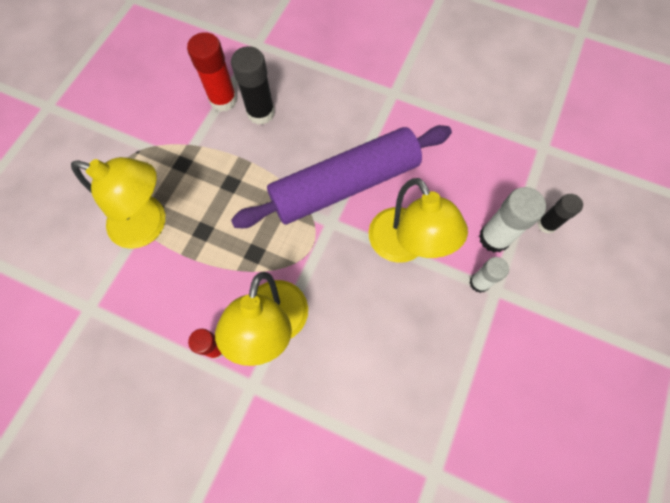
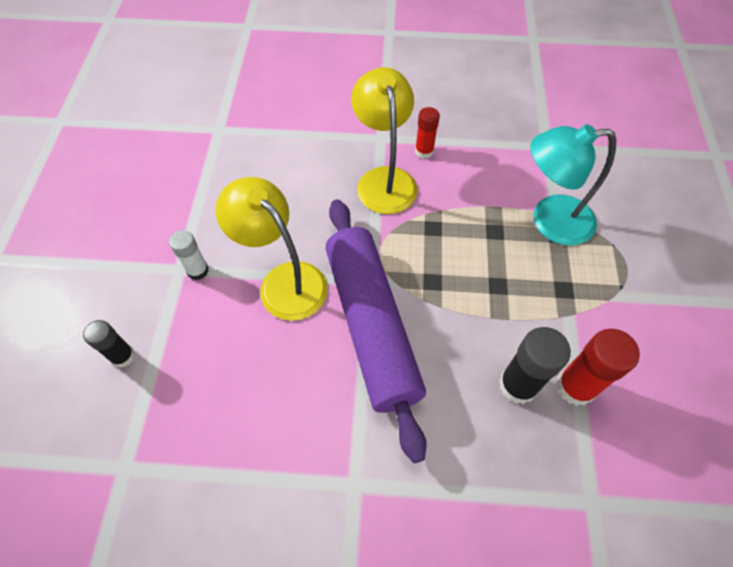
camera: 160 degrees right, 10 degrees down
(149, 225) = (550, 221): yellow lamp -> turquoise lamp
(344, 185) = (372, 326): purple rolling pin -> purple rolling pin turned 60 degrees counterclockwise
(494, 238) = (185, 321): white glue stick -> none

